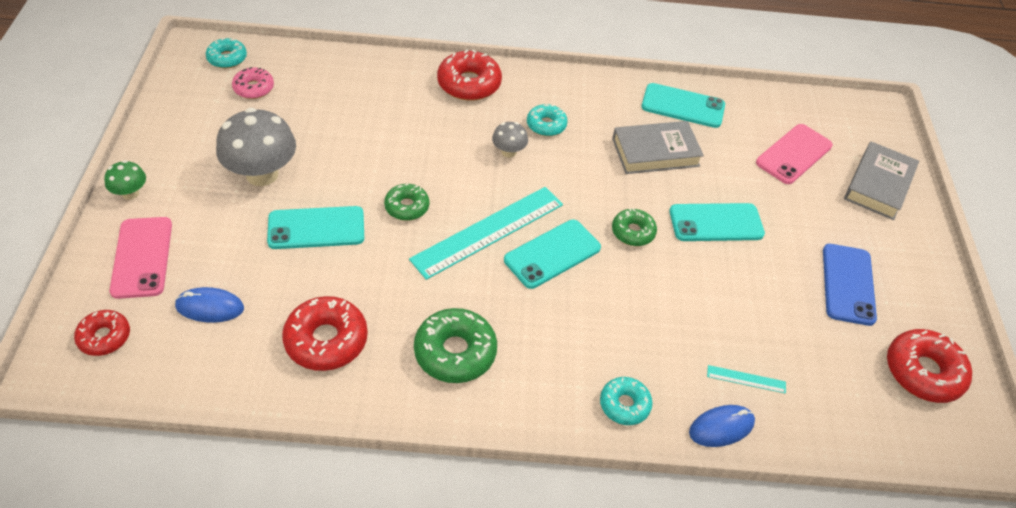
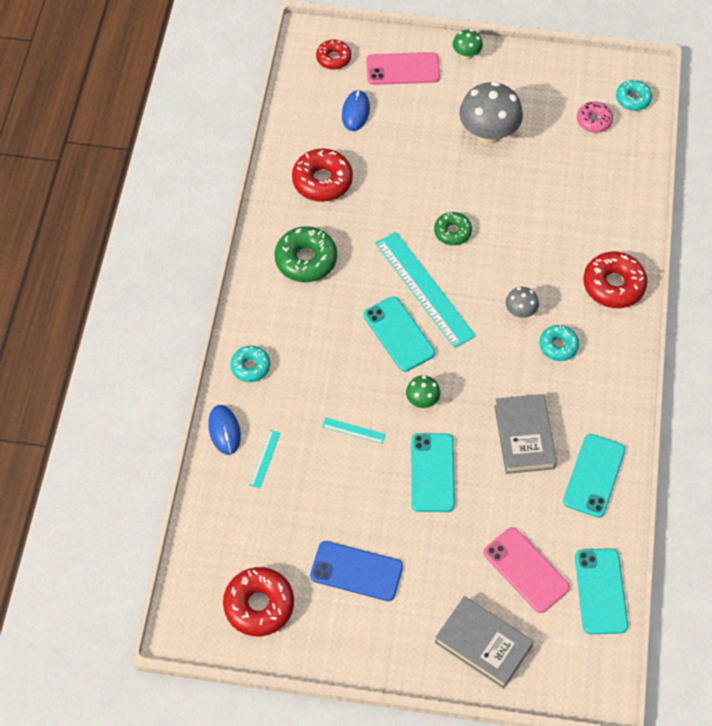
camera: 100 degrees right, 10 degrees up
(316, 228) = (429, 171): turquoise phone -> turquoise phone (601, 591)
(633, 232) = (422, 400): green donut -> green mushroom
(685, 292) = (354, 430): none -> turquoise ruler

